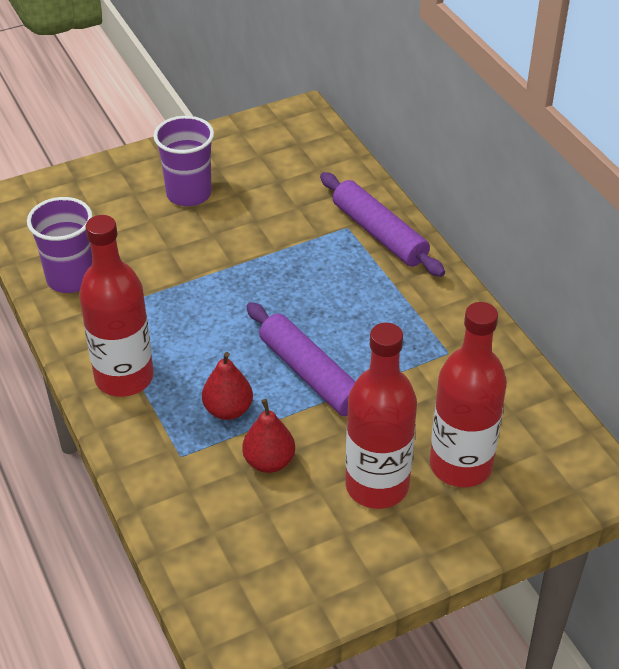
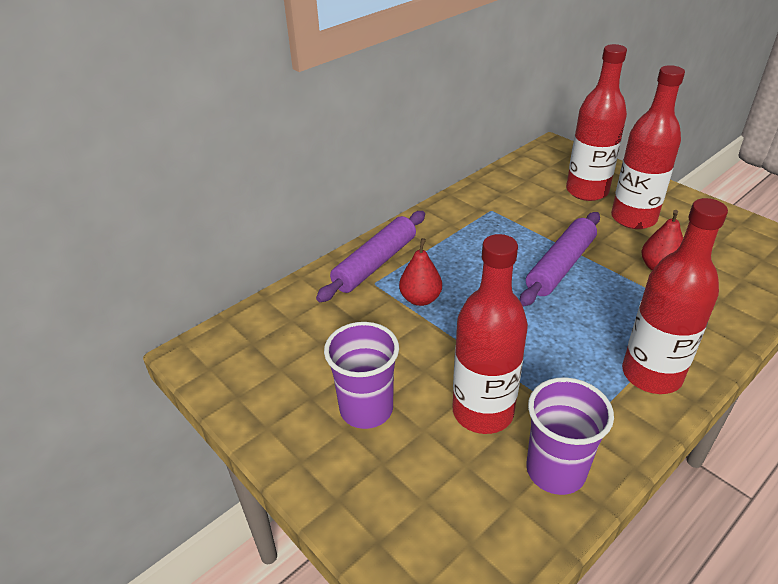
camera: 105 degrees left, 5 degrees down
(148, 256) = (483, 412): none -> red bottle
(228, 410) = (631, 300): red pear -> red pear (420, 299)

